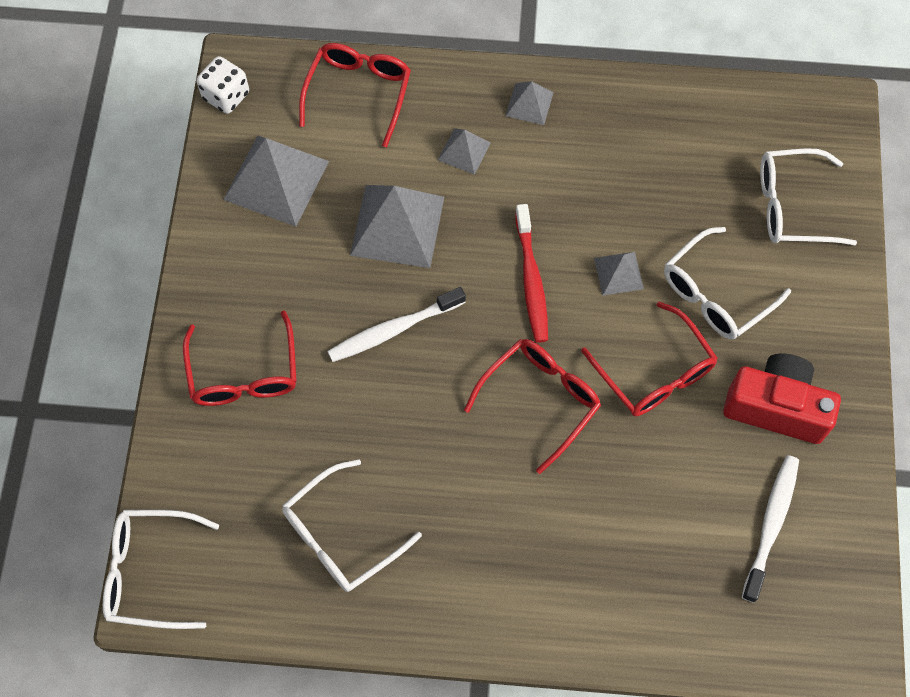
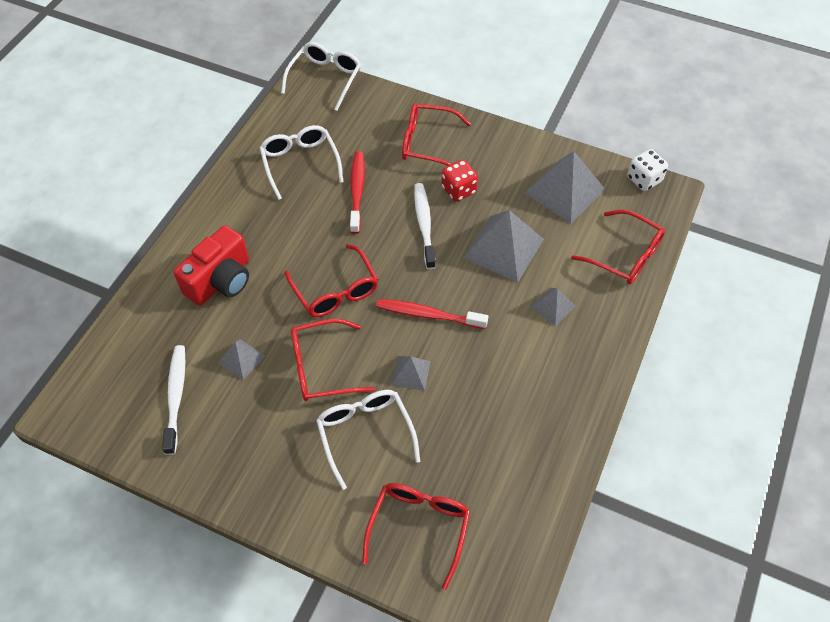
camera: 110 degrees right, 10 degrees down
(318, 306) = (459, 190): none -> red dice
(367, 435) = (357, 191): none -> red toothbrush
(529, 104) = (583, 363): grey pyramid -> grey pyramid (241, 359)
(770, 525) = (176, 397): white toothbrush -> white toothbrush turned 135 degrees counterclockwise
(776, 407) = (256, 438): red camera -> red camera (221, 280)
(792, 206) = (419, 528): white glasses -> red glasses

